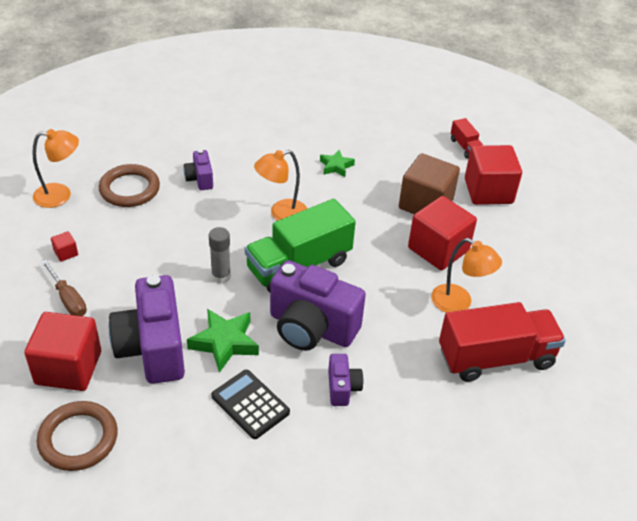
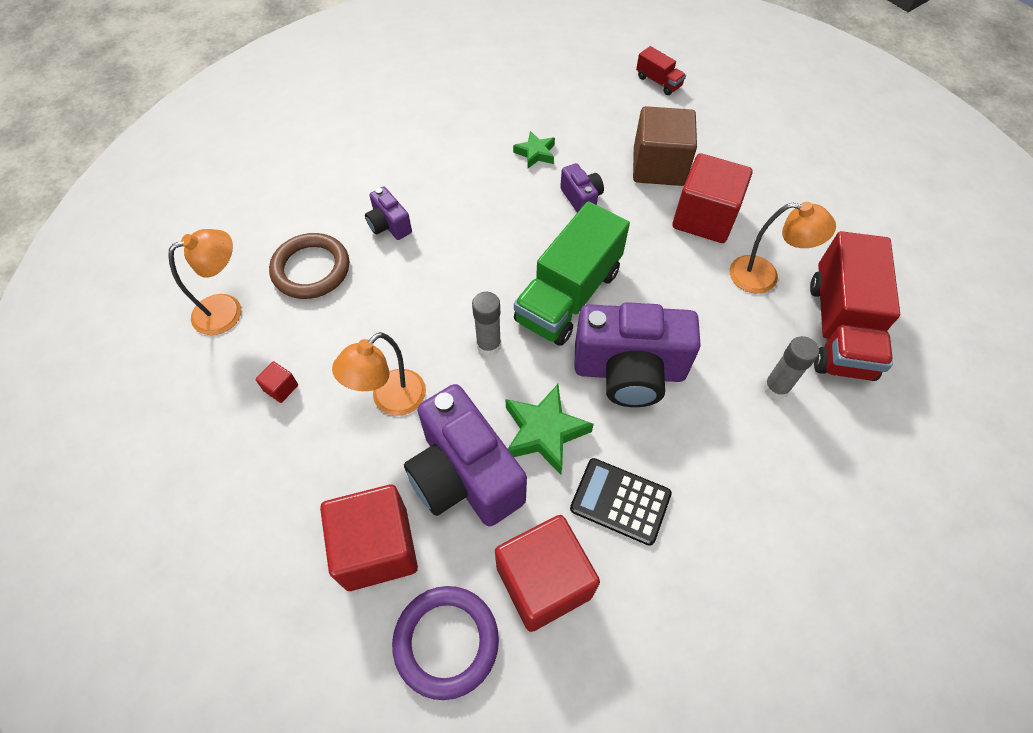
camera: 20 degrees left, 15 degrees up
(68, 299) = (321, 451): brown screwdriver -> none
(78, 438) = (446, 642): brown ring -> purple ring
(281, 214) = (510, 237): orange lamp -> orange lamp (390, 400)
(342, 388) = (707, 434): purple camera -> purple camera (581, 199)
(416, 378) = (776, 388): none -> grey glue stick
(488, 191) = (713, 127): red cube -> red cube (544, 582)
(495, 358) = (839, 328): red truck -> red truck turned 135 degrees clockwise

